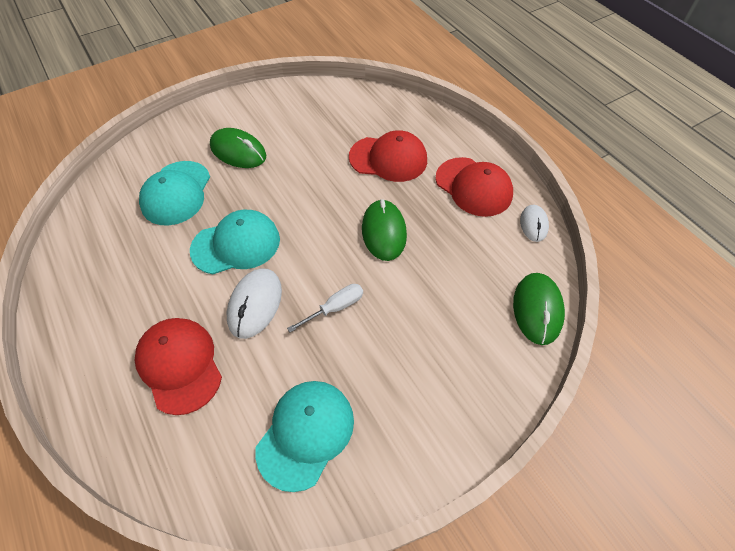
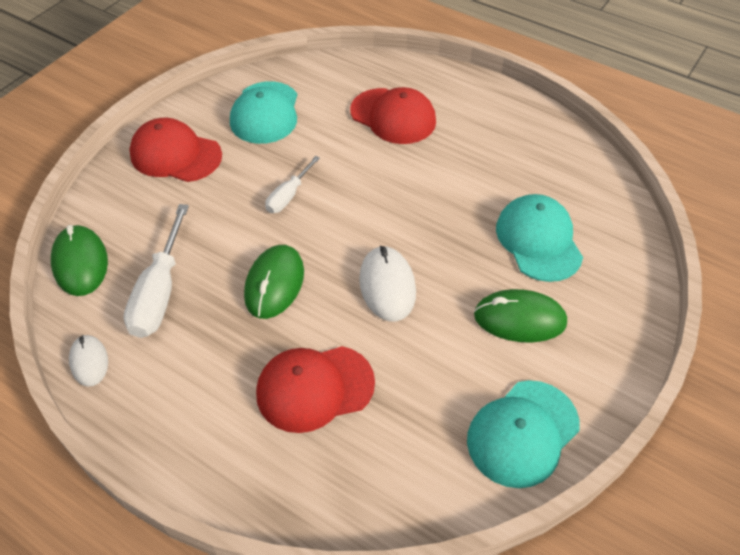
camera: 155 degrees right, 5 degrees down
(236, 244) = (425, 214): turquoise cap -> turquoise cap (522, 433)
(255, 304) = (365, 173): white mouse -> white mouse (387, 286)
(384, 232) = (274, 284): green mouse -> green mouse turned 45 degrees clockwise
(473, 187) = (179, 388): red cap -> red cap (175, 155)
(473, 258) = (160, 291): none -> white screwdriver

